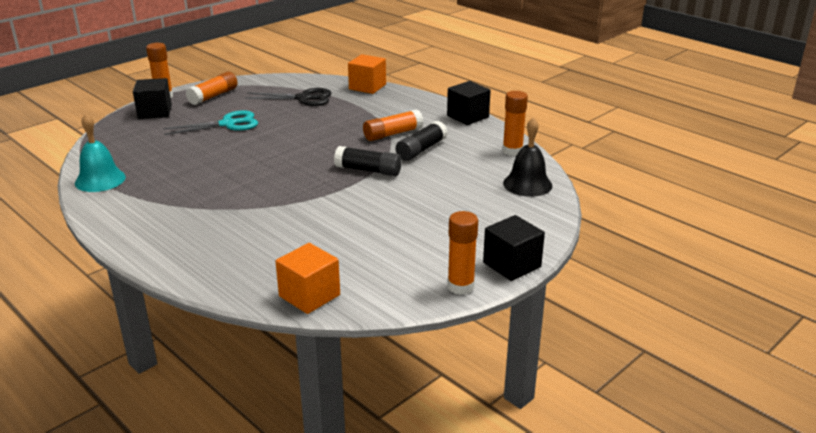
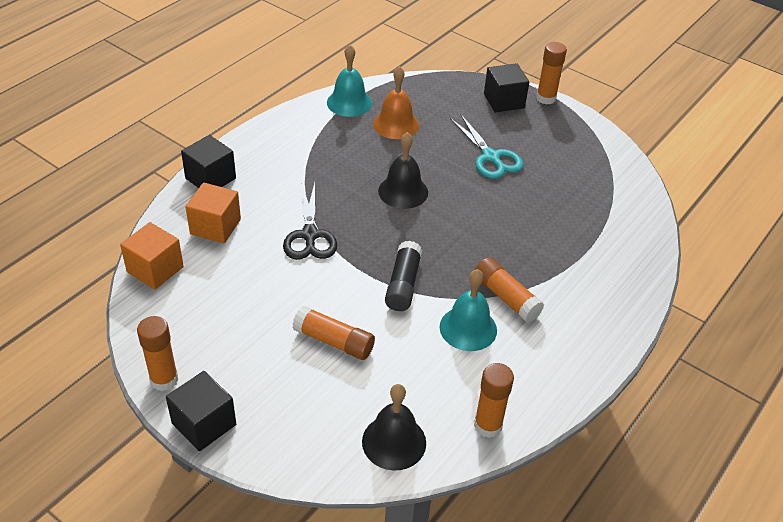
camera: 80 degrees right, 15 degrees up
(154, 159) = (396, 124): none -> orange bell
(213, 96) = (561, 132): orange glue stick -> orange glue stick (334, 341)
(253, 163) = (403, 191): none -> black bell
(304, 98) = (584, 205): black scissors -> black scissors (309, 235)
(367, 87) = (646, 258): orange cube -> orange cube (215, 227)
(421, 150) = (468, 328): black glue stick -> turquoise bell
(467, 116) = (586, 372): black cube -> black cube (210, 178)

